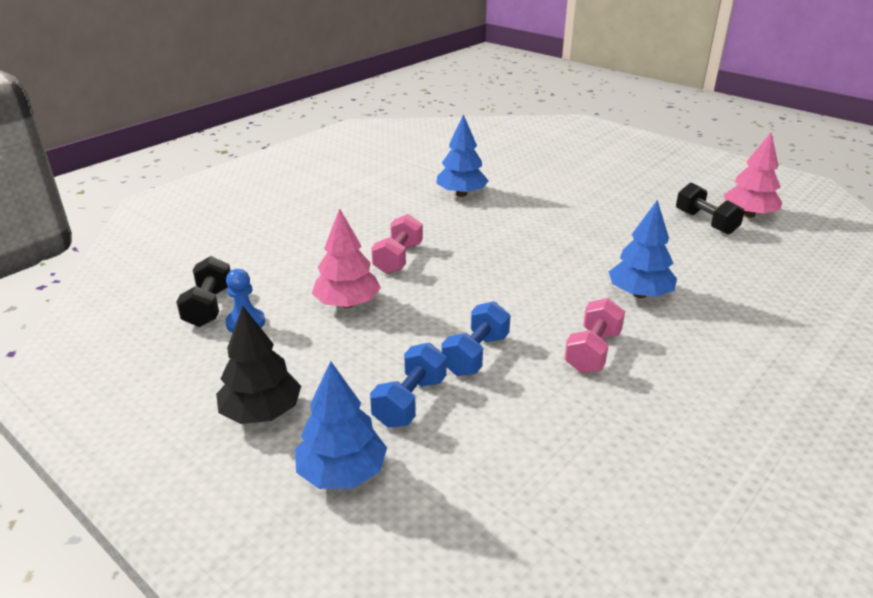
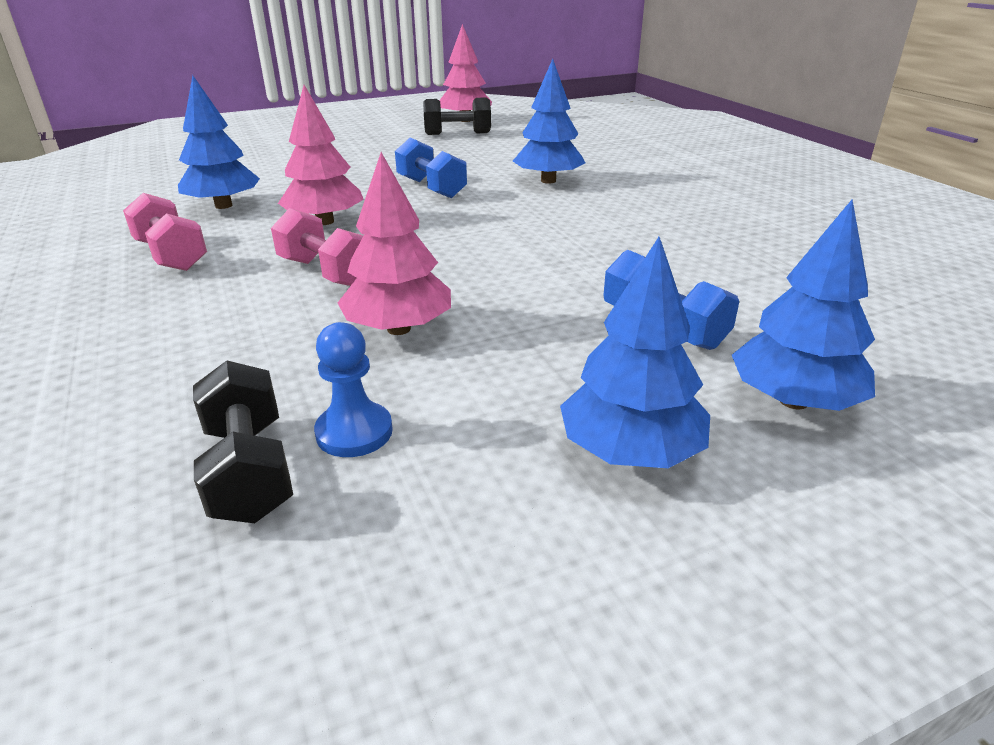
camera: 65 degrees left, 0 degrees up
(209, 307) = (249, 470): black dumbbell -> black dumbbell turned 45 degrees clockwise
(262, 412) = (630, 451): black tree -> blue tree
(468, 233) = (325, 221): none -> pink tree
(476, 355) = (593, 271): blue dumbbell -> blue dumbbell (431, 188)
(592, 351) = (628, 219): pink dumbbell -> pink dumbbell (171, 255)

